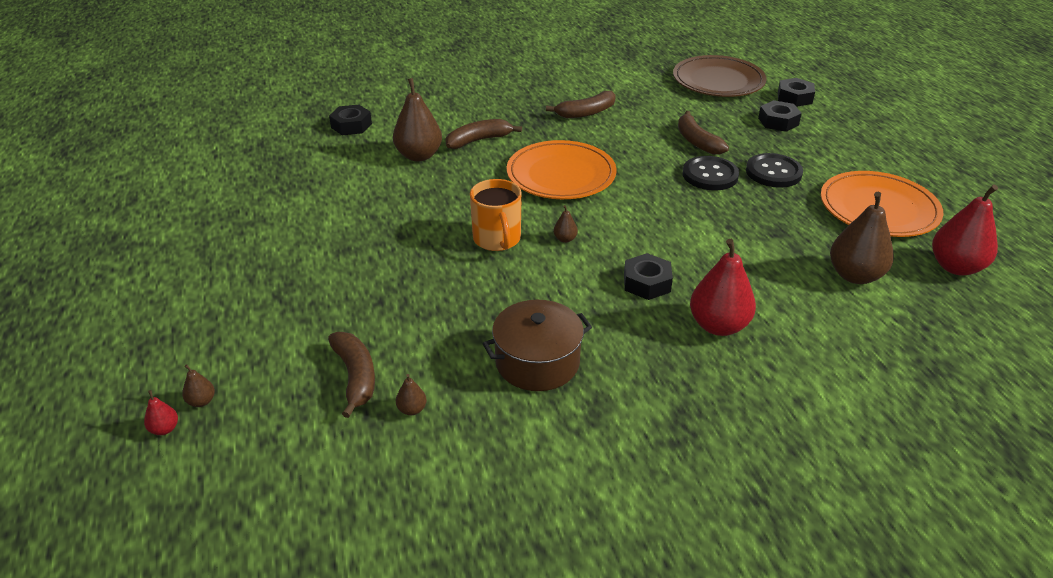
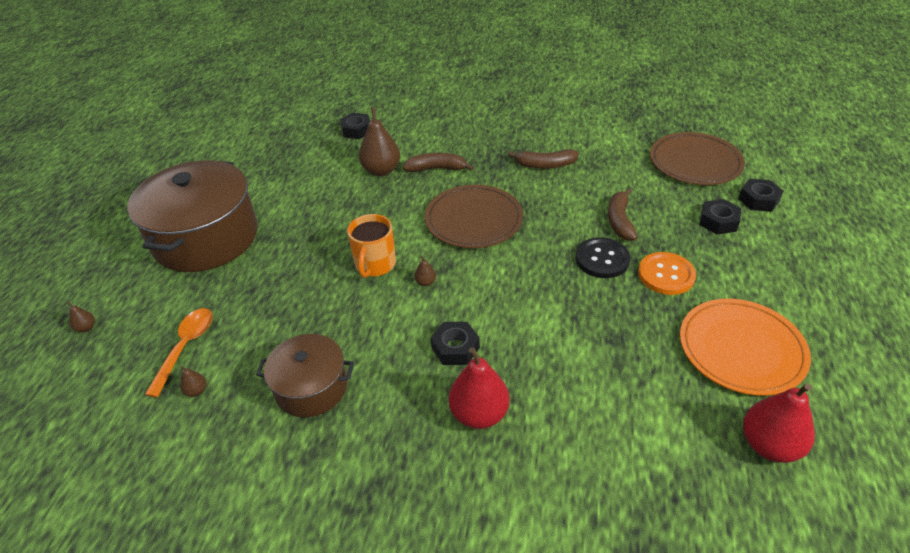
camera: 30 degrees right, 5 degrees up
(165, 429) = (51, 340): red pear -> none
(268, 270) = (206, 238): none -> brown pot
(356, 376) = (186, 347): brown banana -> orange spoon
(561, 175) = (473, 220): orange plate -> brown plate
(773, 172) = (666, 275): black button -> orange button
(854, 275) = (651, 413): brown pear -> none

